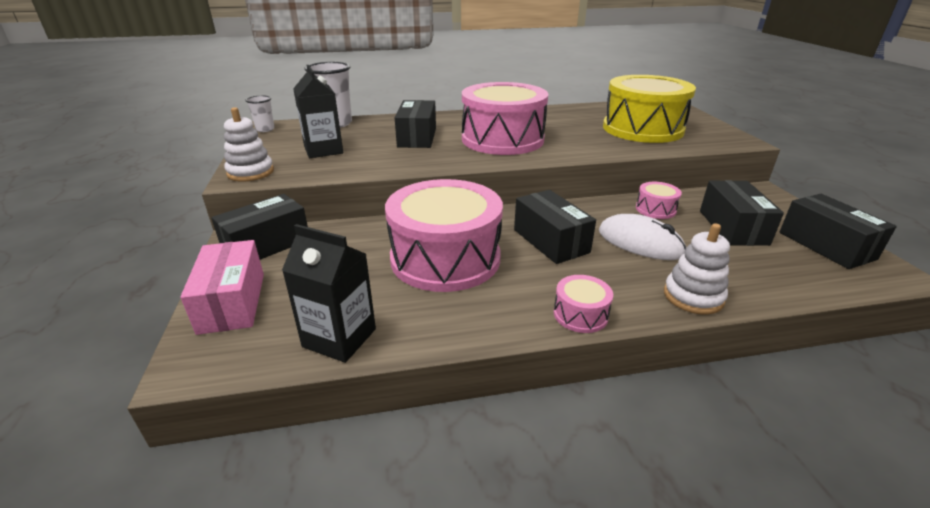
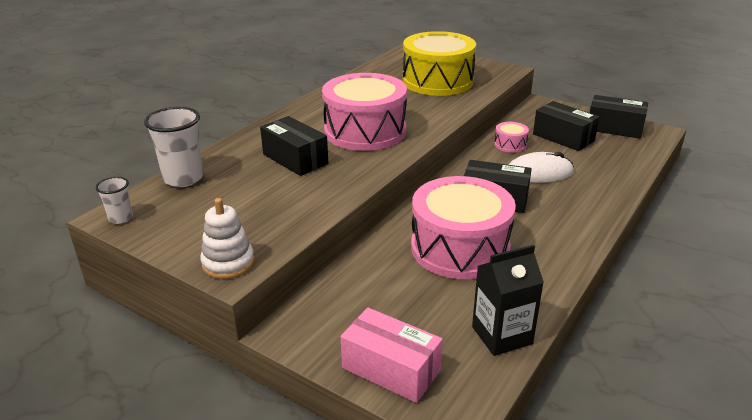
camera: 45 degrees left, 0 degrees up
(267, 245) = (318, 319): black box -> none
(323, 150) = (242, 209): black carton -> none
(580, 314) = (584, 235): pink drum -> none
(693, 296) = (610, 193): white stacking toy -> none

